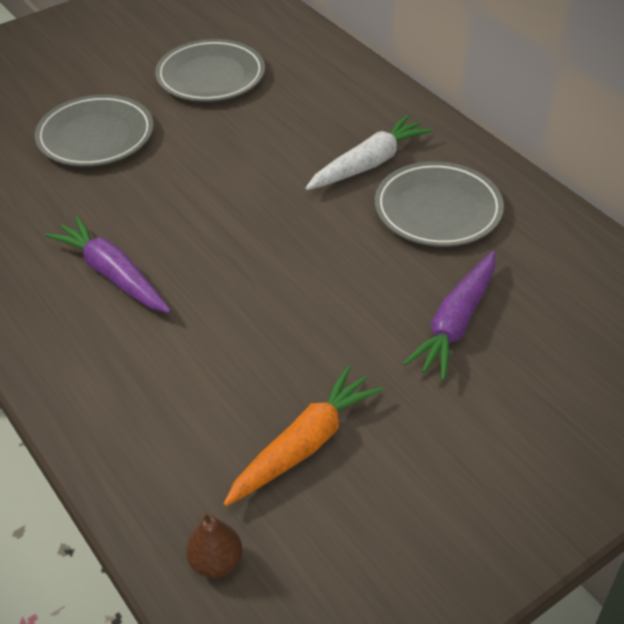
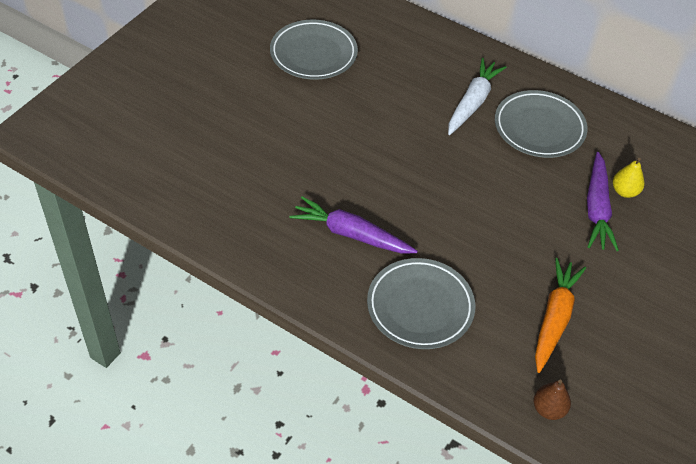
camera: 25 degrees left, 5 degrees up
(96, 137) = (261, 126): grey plate -> grey plate (420, 307)
(509, 311) = (624, 191): none -> yellow pear

